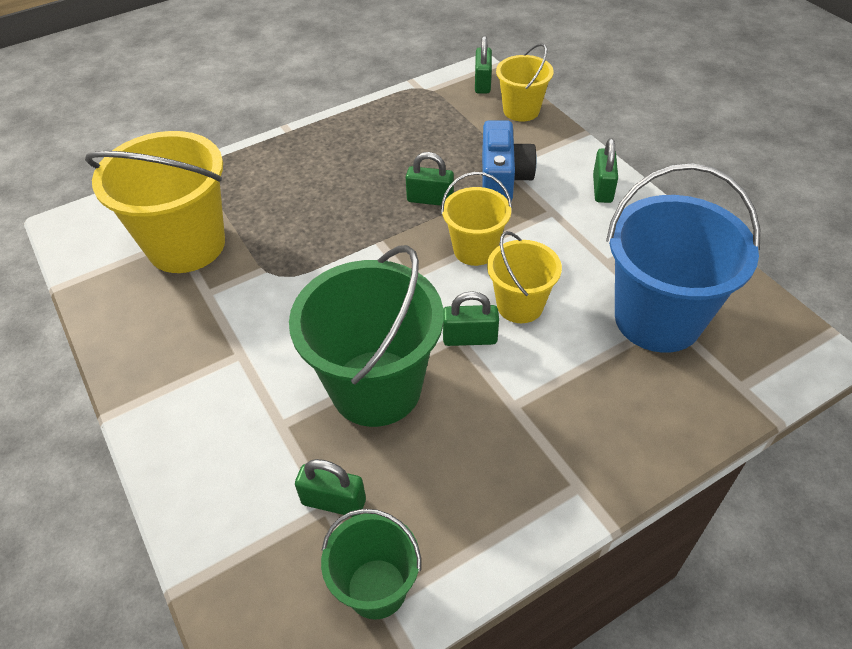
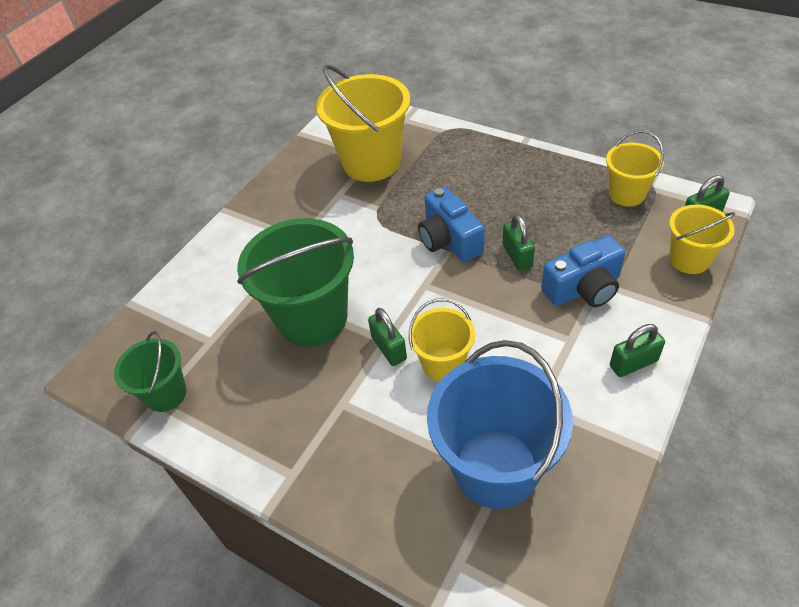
camera: 65 degrees right, 0 degrees up
(333, 502) = (215, 342): green padlock -> none
(365, 234) = (449, 240): none -> blue camera
(475, 250) = (483, 309): yellow bucket -> yellow bucket (626, 194)

